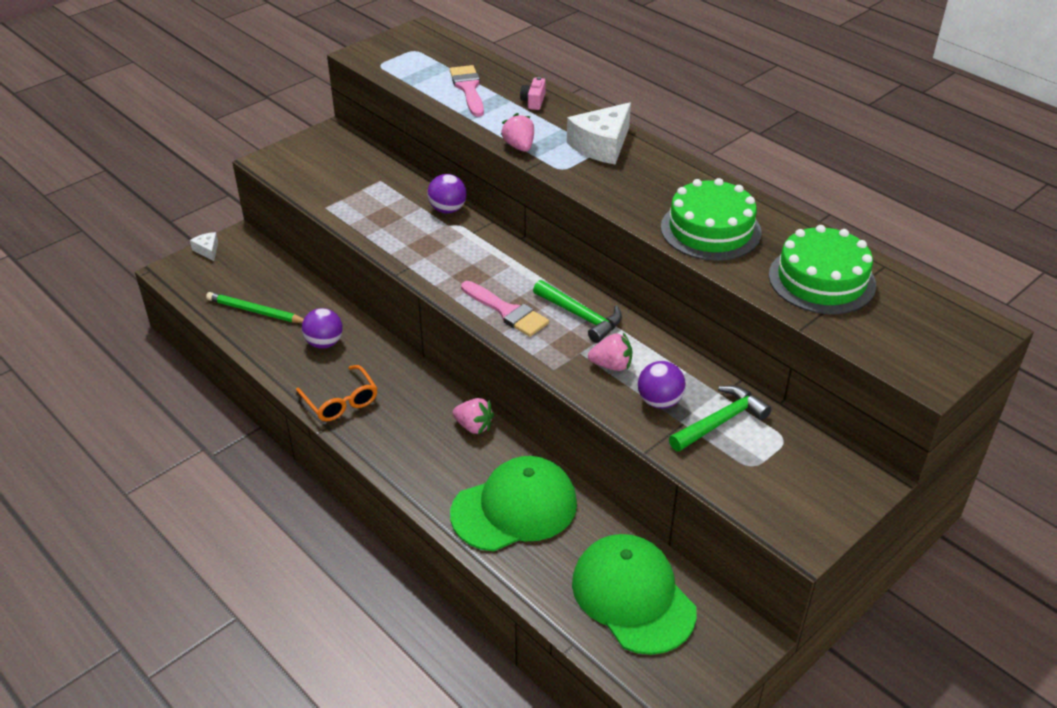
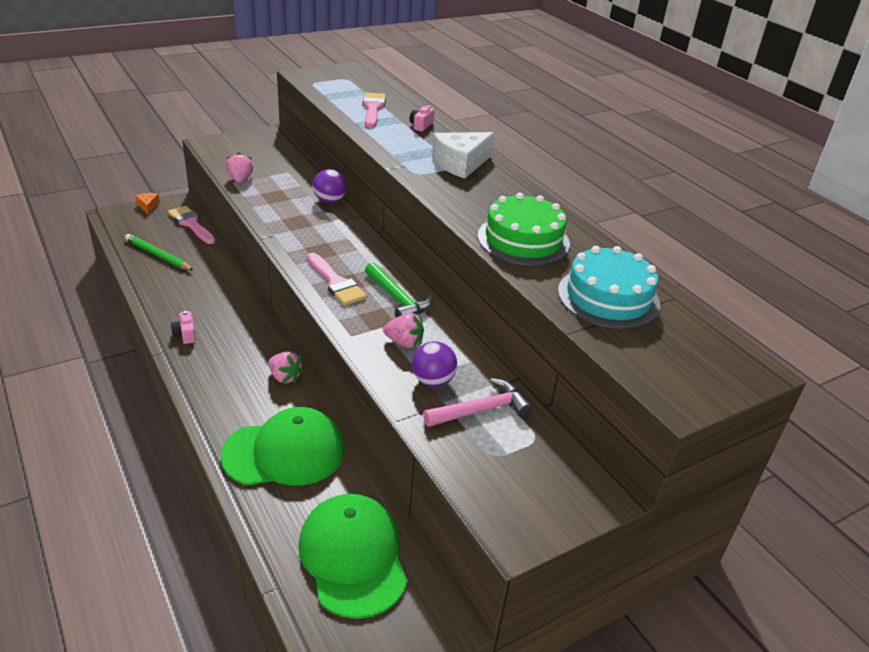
camera: 10 degrees right, 5 degrees down
(207, 250) = (148, 206): white cheese -> orange cheese
(271, 263) = (191, 224): none -> pink brush
(324, 343) = (198, 288): purple ball -> none
(341, 401) = (185, 334): orange glasses -> pink camera
(519, 146) = (390, 152): pink strawberry -> pink strawberry (240, 180)
(720, 421) = (481, 410): green hammer -> pink hammer
(821, 280) = (608, 297): green cake -> turquoise cake

